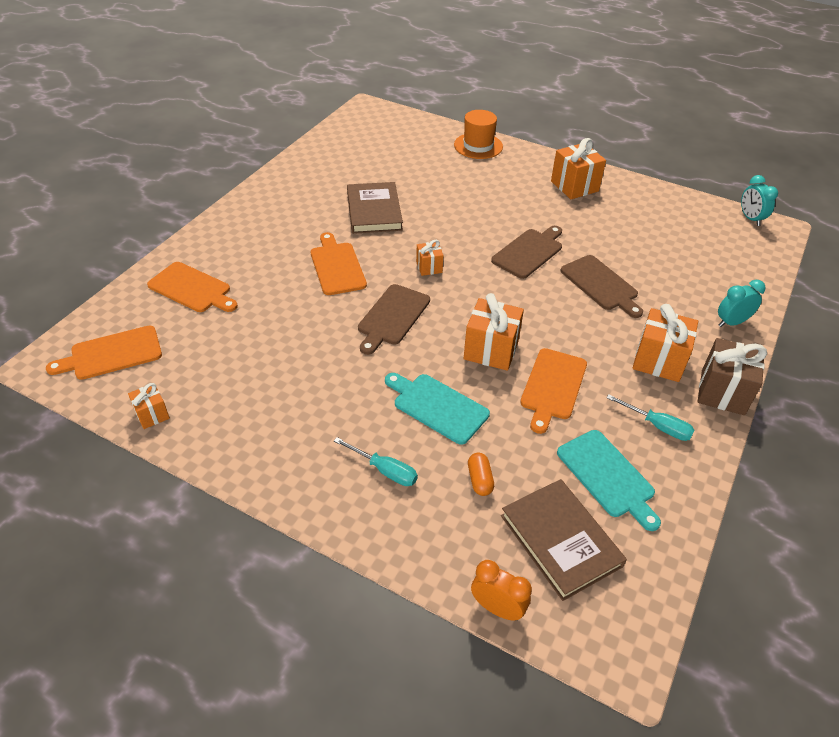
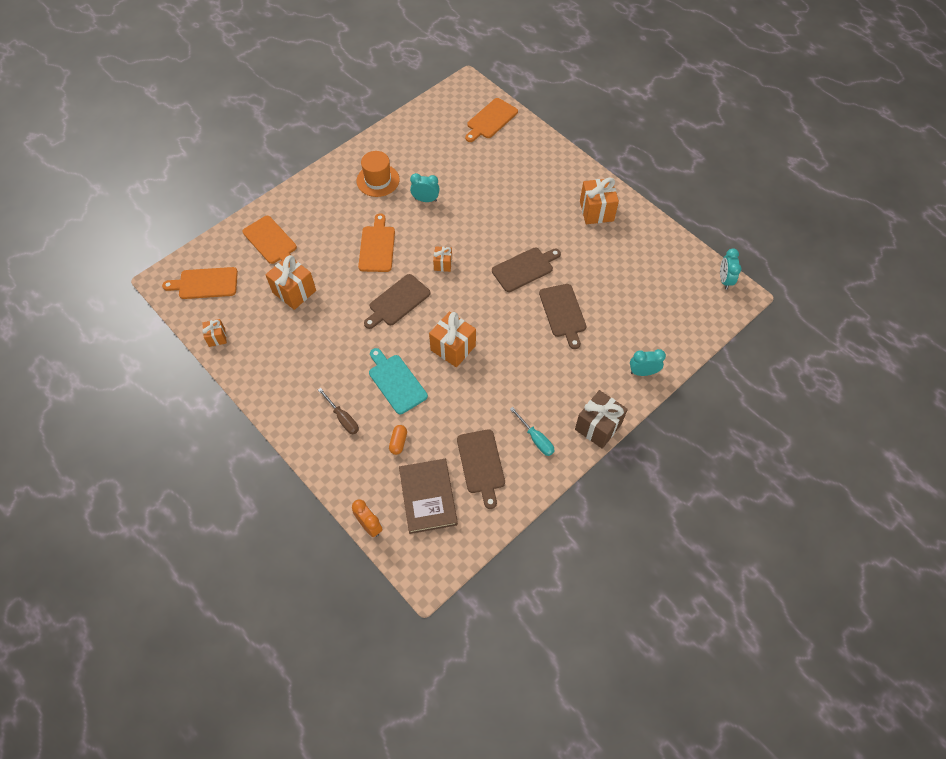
camera: 20 degrees right, 15 degrees up
(374, 211) = (425, 200): brown book -> turquoise clock
(384, 470) = (343, 418): turquoise screwdriver -> brown screwdriver
(478, 146) = (539, 149): orange hat -> orange hat (378, 180)
(553, 386) = (481, 388): orange cutting board -> orange cutting board (491, 120)
(608, 476) = (481, 464): turquoise cutting board -> brown cutting board
(659, 361) = (567, 389): orange gift -> orange gift (294, 291)

